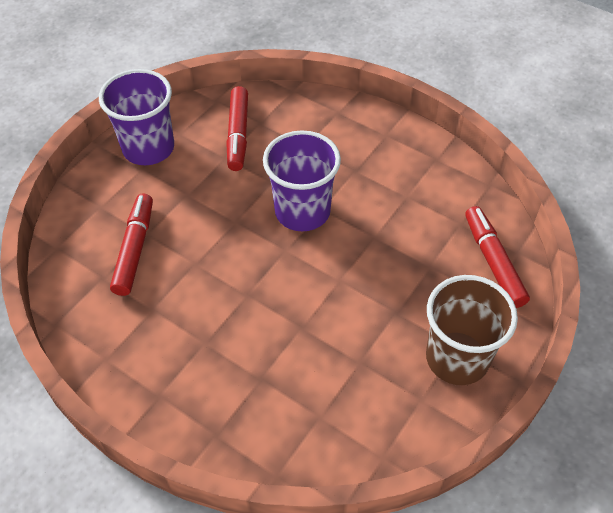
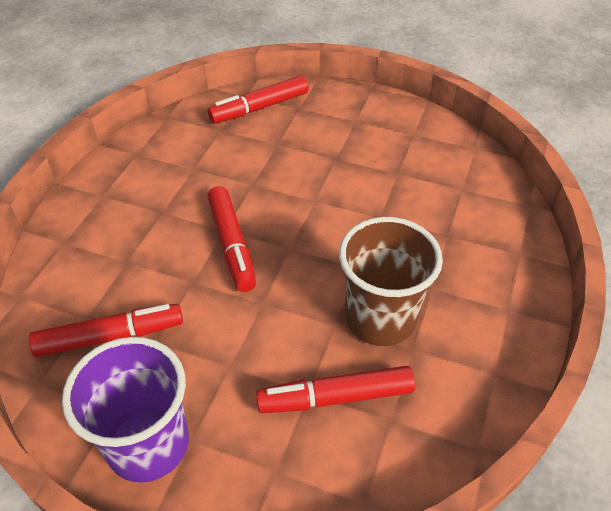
camera: 105 degrees left, 5 degrees down
(302, 211) = (232, 244): purple cup -> red marker
(457, 358) = (366, 119): brown cup -> brown cup (380, 318)

